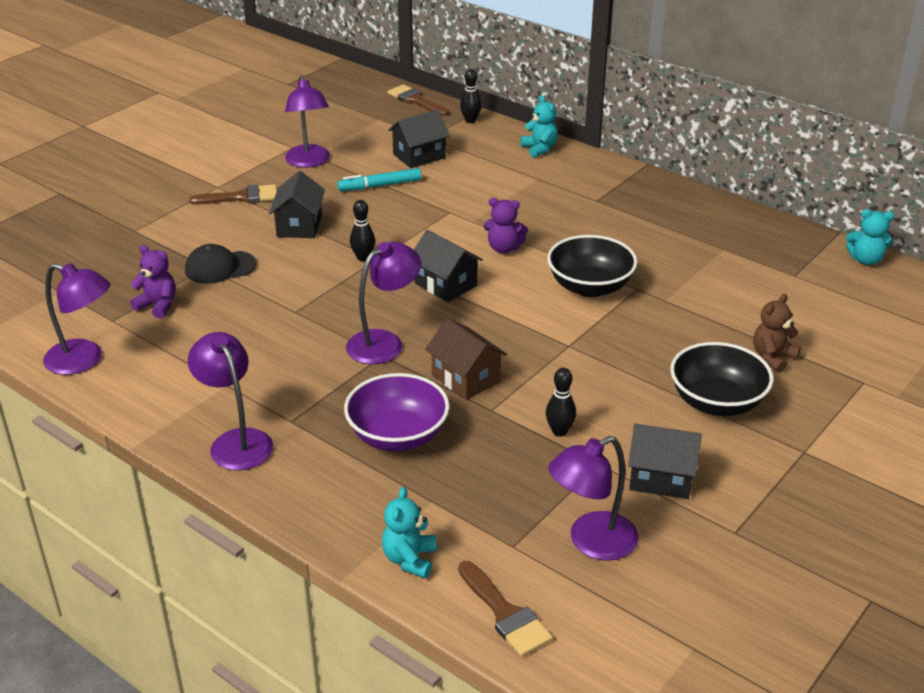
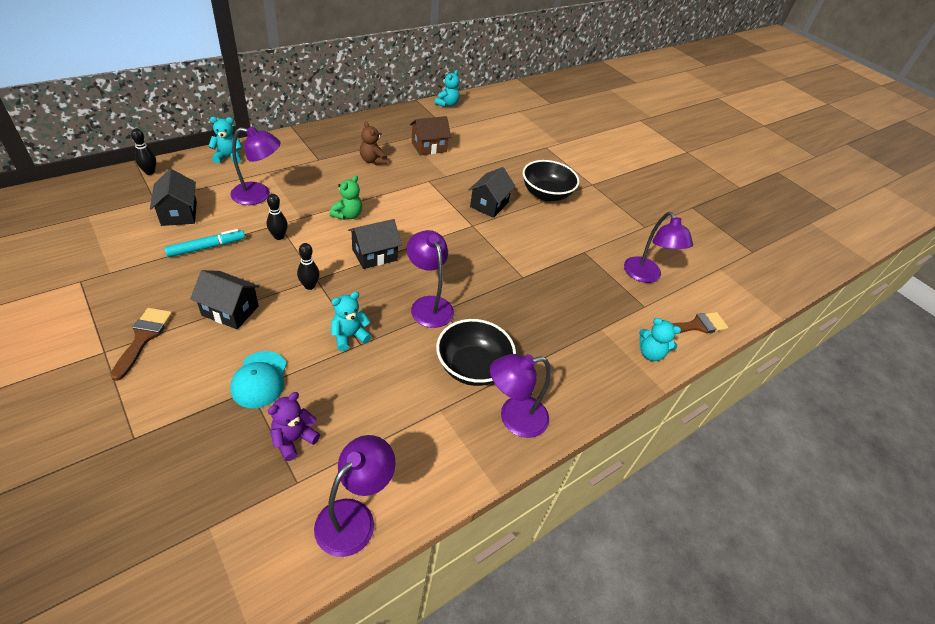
camera: 80 degrees left, 10 degrees up
(220, 267) = (259, 379): black cap -> turquoise cap
(303, 301) = (349, 336): none -> turquoise teddy bear
(309, 162) = (121, 277): purple lamp -> purple lamp (259, 195)
(380, 186) = (206, 247): turquoise marker -> turquoise marker turned 120 degrees counterclockwise
(397, 436) = (535, 327): purple bowl -> none
(416, 100) = (80, 187): brown brush -> none
(465, 378) = (487, 278): brown house -> brown house (429, 147)
(504, 248) = (348, 215): purple teddy bear -> green teddy bear
(559, 431) = (552, 256): black bowling pin -> black bowling pin (279, 236)
(590, 287) = (416, 196): black bowl -> black bowl (472, 367)
(661, 478) = (601, 234): black house -> black house (489, 204)
(772, 357) = (516, 163): brown teddy bear -> brown teddy bear (373, 160)

